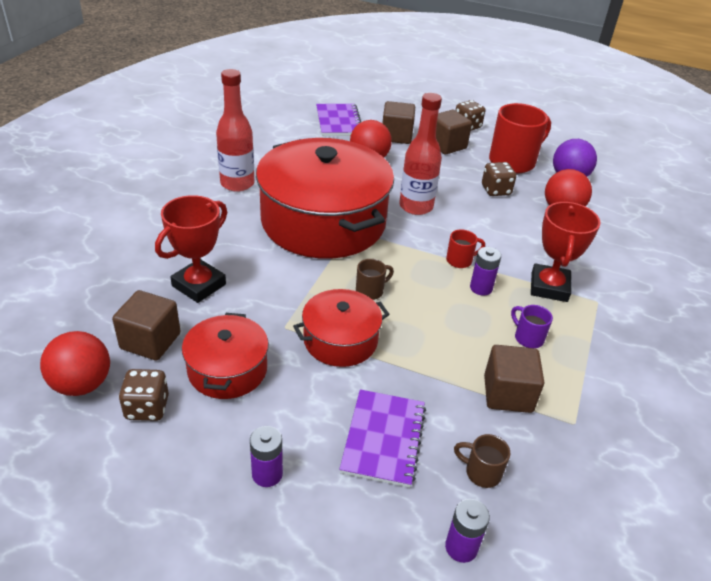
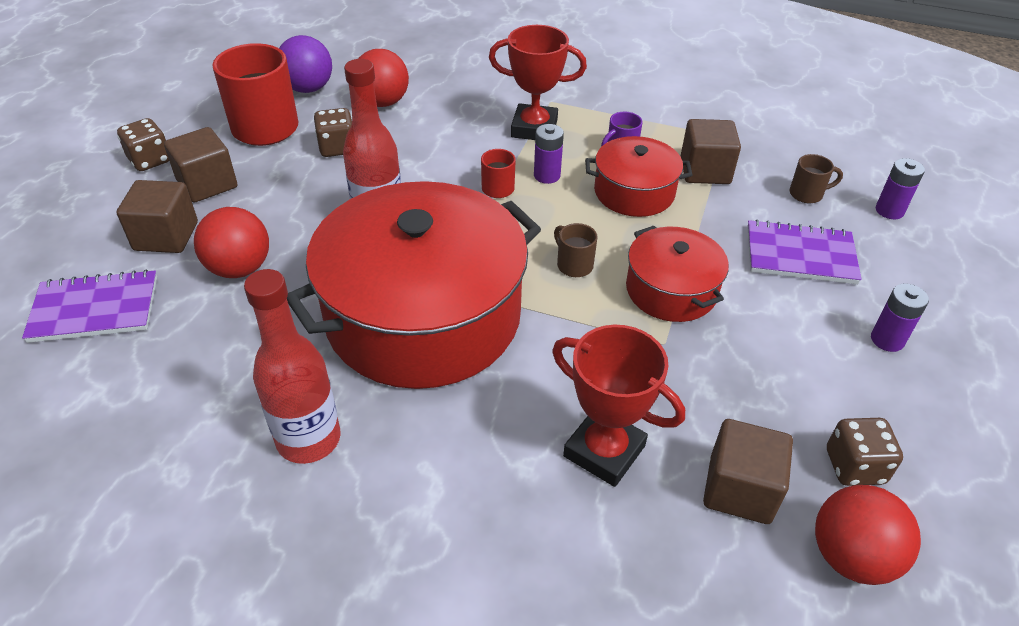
camera: 90 degrees left, 5 degrees up
(227, 369) = (759, 392): red pot -> red pot (634, 192)
(481, 472) = (807, 194): brown mug -> brown mug turned 120 degrees counterclockwise

